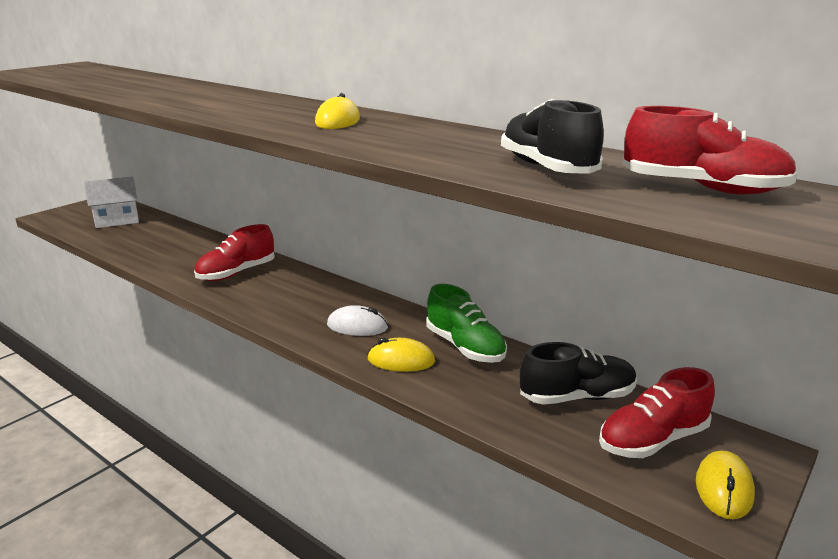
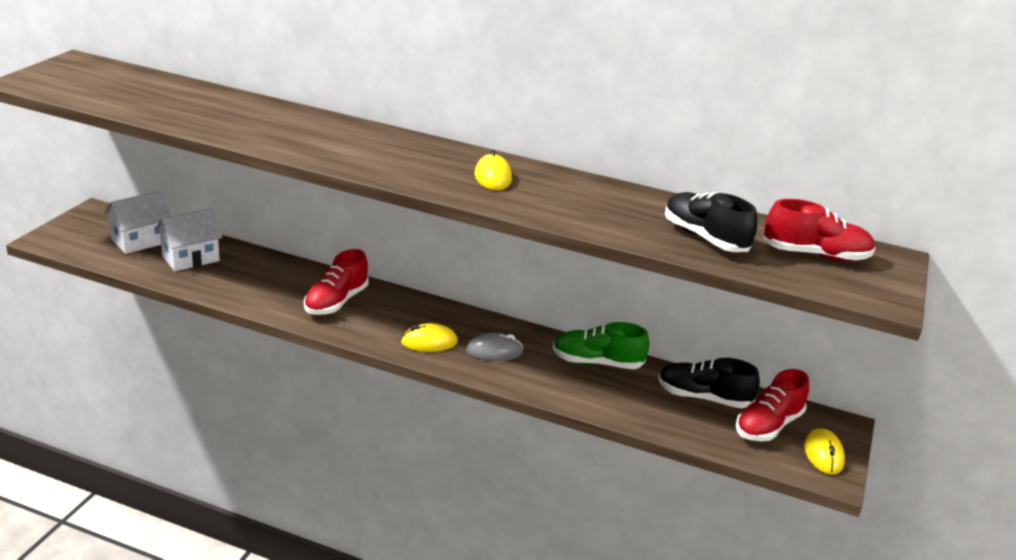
camera: 20 degrees left, 5 degrees up
(144, 234) = (190, 258): none -> white house
(357, 326) = (494, 351): white mouse -> grey mouse
(401, 360) = (552, 381): yellow mouse -> yellow mouse (429, 342)
(465, 347) = (597, 363): green shoe -> green shoe turned 150 degrees clockwise
(577, 397) = (703, 398): black shoe -> black shoe turned 135 degrees counterclockwise

